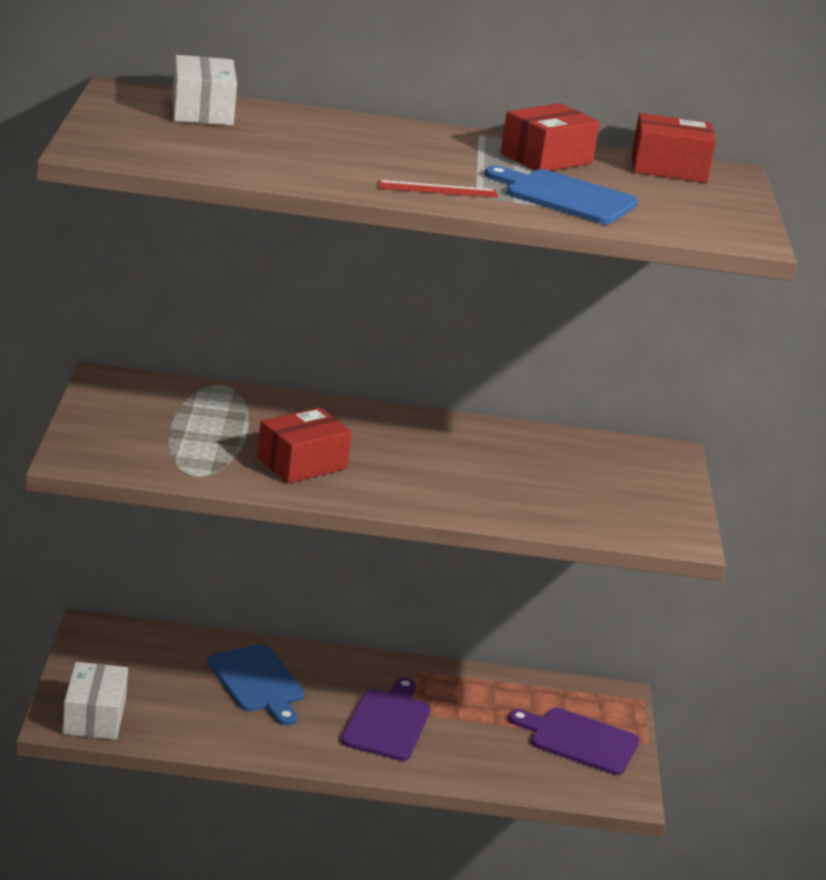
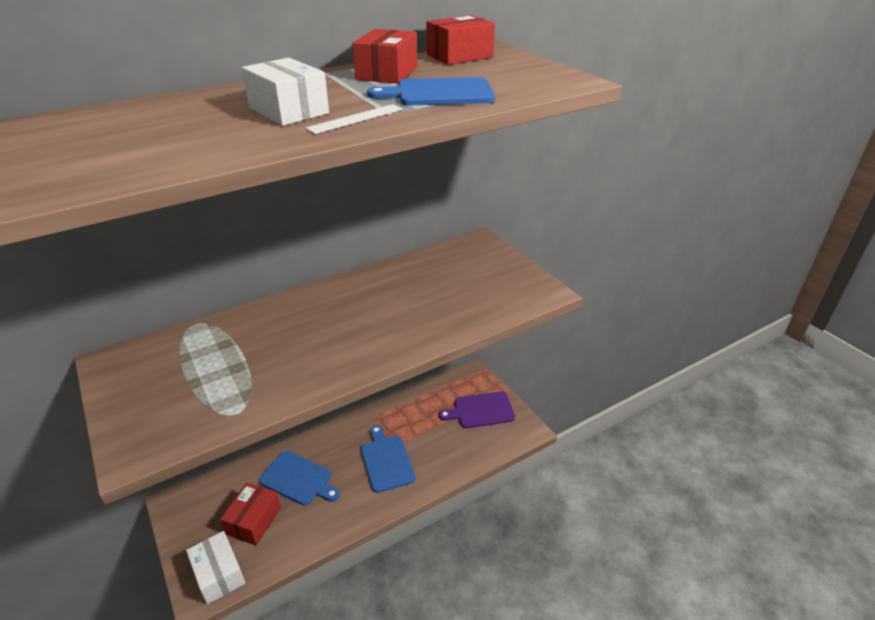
camera: 30 degrees left, 10 degrees up
(202, 111) = (94, 122): white box -> white box (289, 110)
(302, 463) = (300, 360): red box -> red box (254, 521)
(387, 722) = (386, 461): purple cutting board -> blue cutting board
(437, 189) = (355, 119): red ruler -> white ruler

